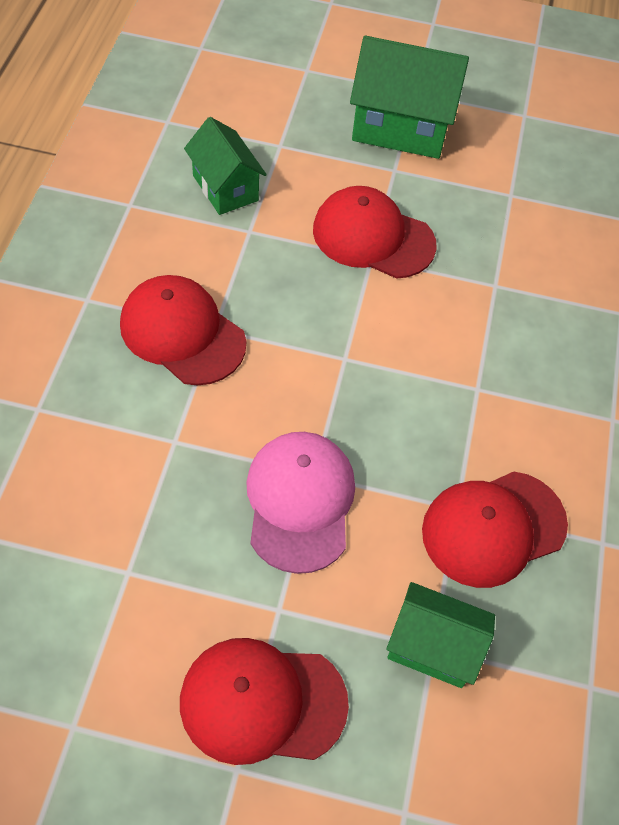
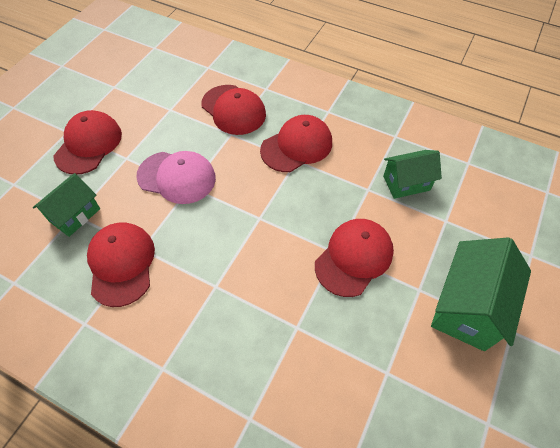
camera: 110 degrees right, 0 degrees up
(109, 452) = (233, 110): none -> red cap

